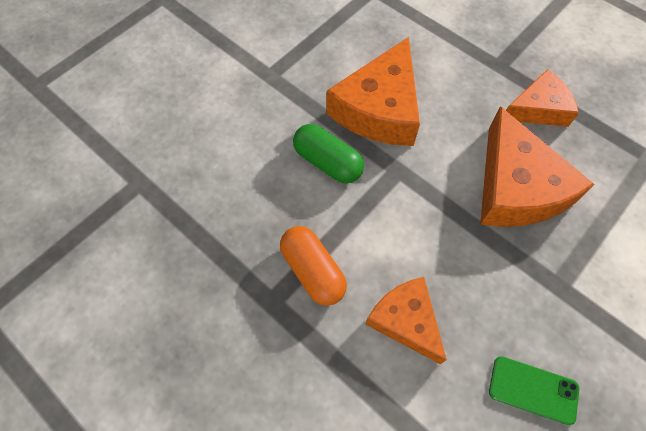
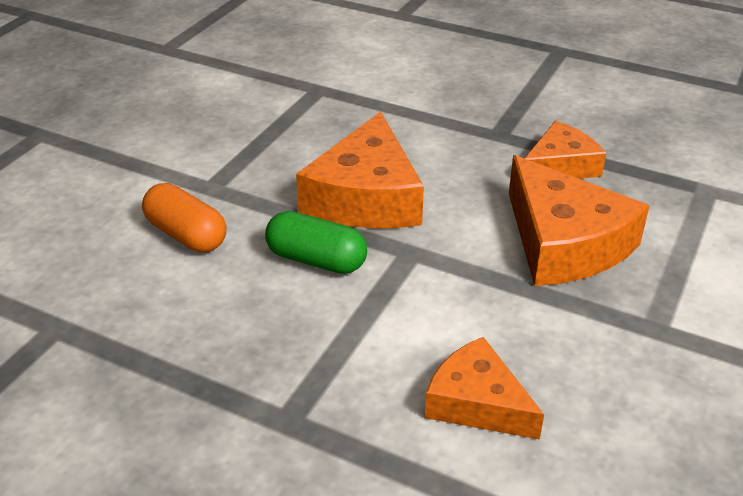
camera: 15 degrees left, 25 degrees down
(313, 271) = (333, 375): orange capsule -> orange capsule (186, 235)
(533, 390) = (667, 440): green phone -> none

